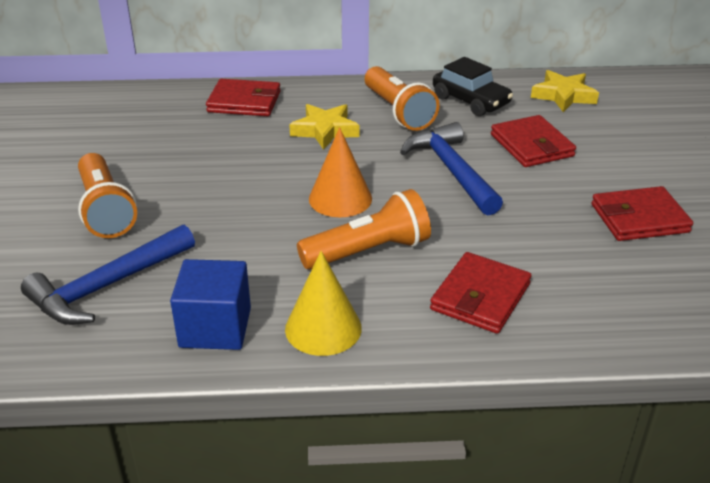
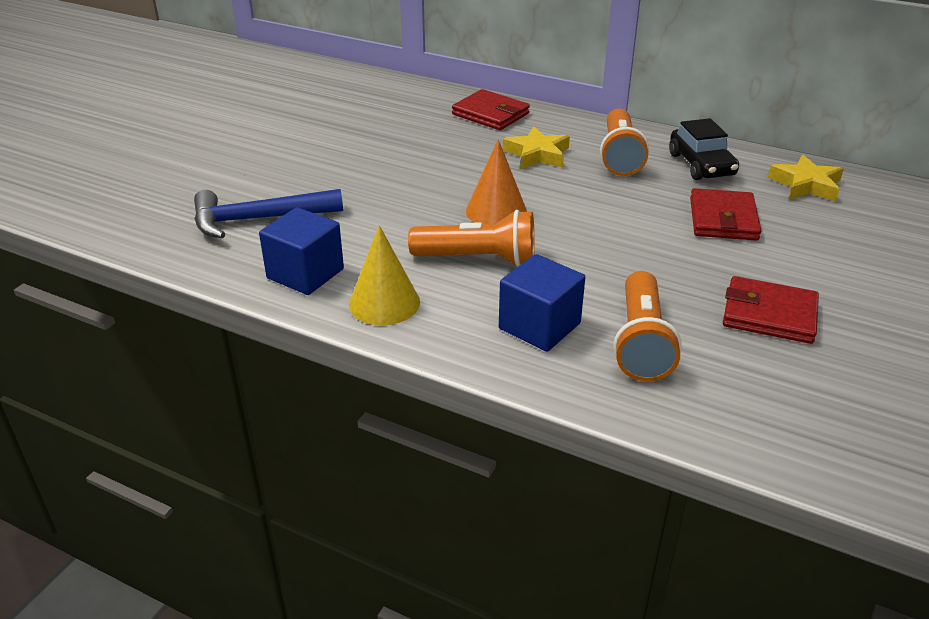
camera: 30 degrees right, 0 degrees up
(105, 210) = (307, 166): orange flashlight -> orange flashlight (641, 342)
(451, 170) = (620, 218): blue hammer -> none
(480, 297) = (539, 326): red wallet -> blue cube

